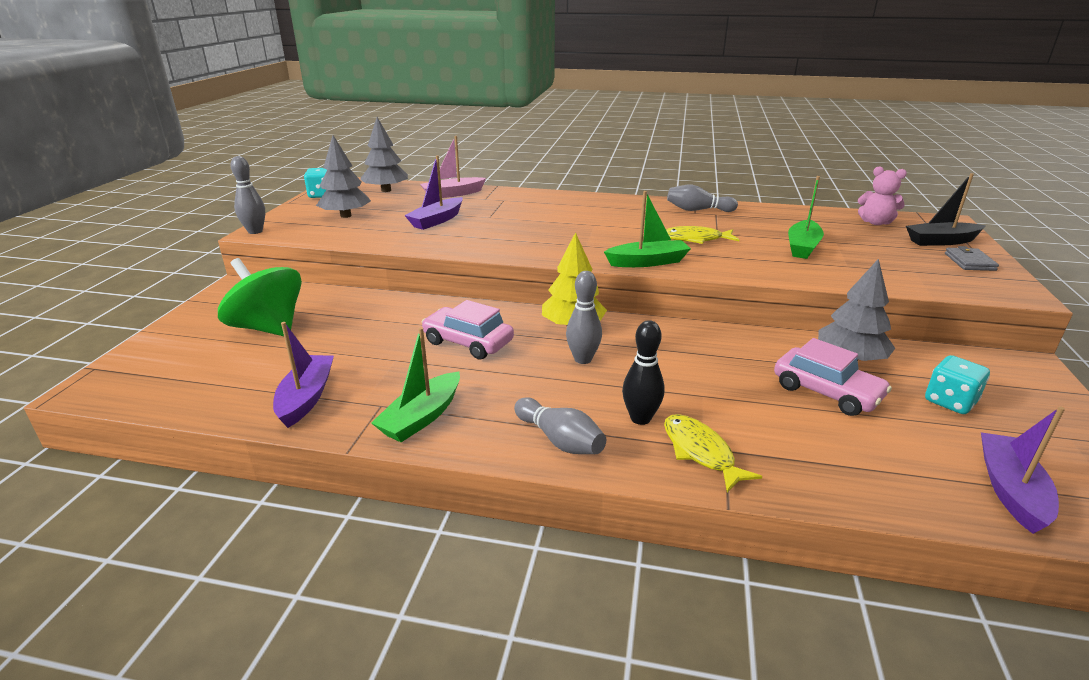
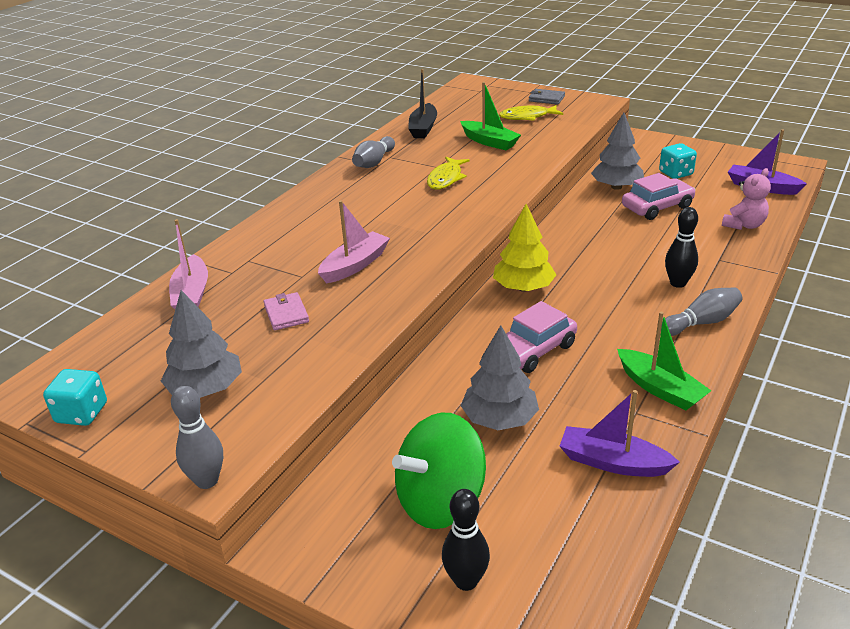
camera: 70 degrees left, 5 degrees up
(185, 348) = (466, 581): none -> black bowling pin
(386, 190) = (119, 349): grey tree -> grey tree (499, 419)
(436, 220) = (286, 314): purple boat -> pink wallet
(514, 229) = (355, 265): none -> pink boat
(583, 359) = (585, 292): grey bowling pin -> none
(648, 262) = (485, 209): green boat -> none
(700, 452) = (721, 269): yellow fish -> yellow fish (527, 117)
(875, 222) = (456, 104): pink teddy bear -> pink teddy bear (744, 225)
(941, 241) = (506, 95): black boat -> black boat (423, 128)

